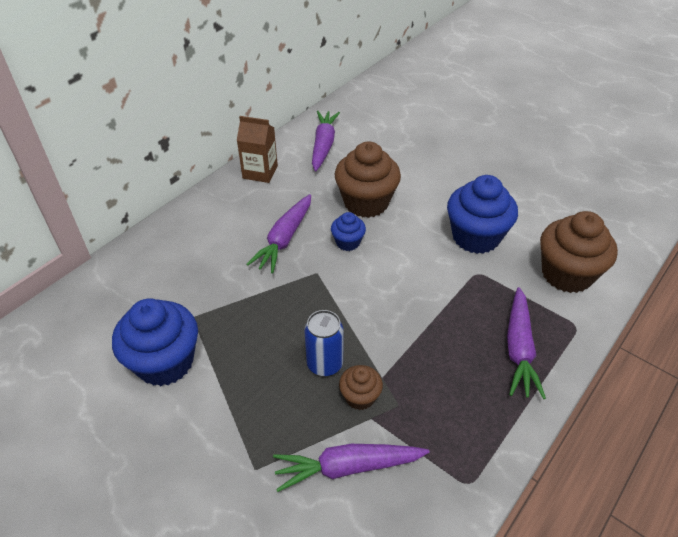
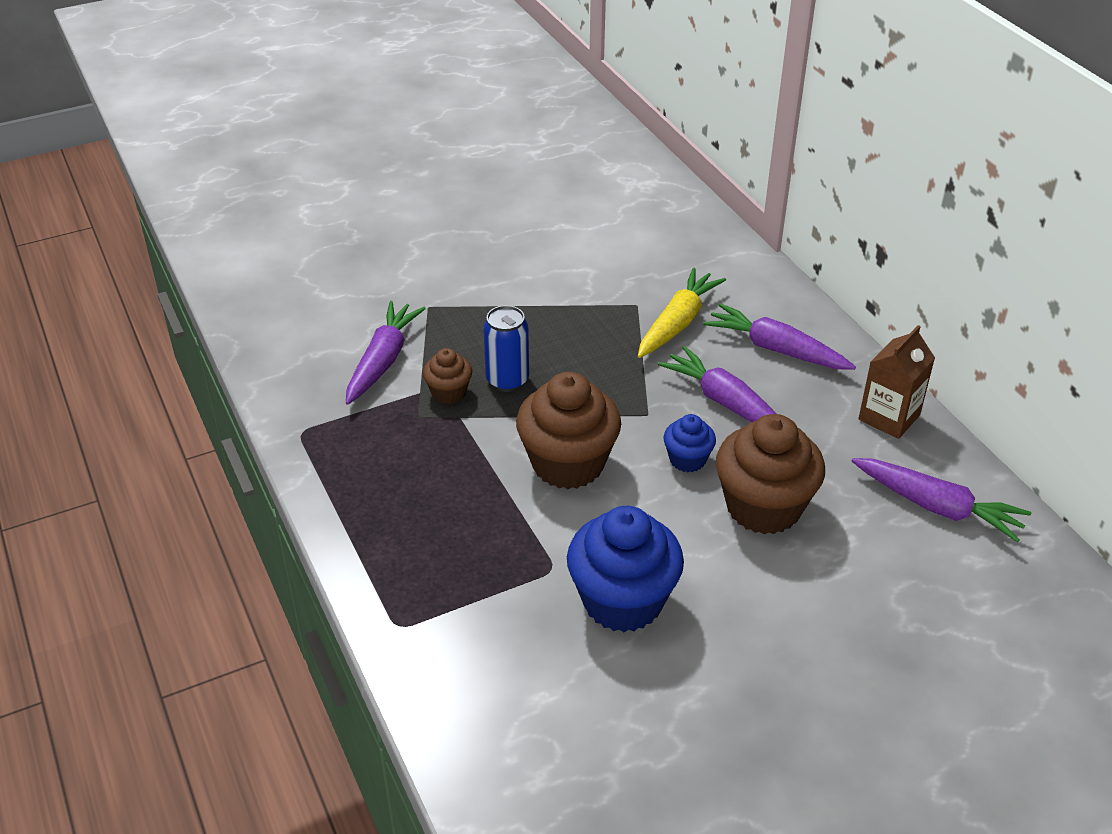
camera: 115 degrees right, 5 degrees down
(165, 362) = (587, 277): blue cupcake -> none
(206, 286) = (678, 323): none -> yellow carrot
(519, 349) = (409, 547): purple carrot -> purple carrot (776, 349)
(566, 274) = (487, 670): brown cupcake -> brown cupcake (568, 464)

